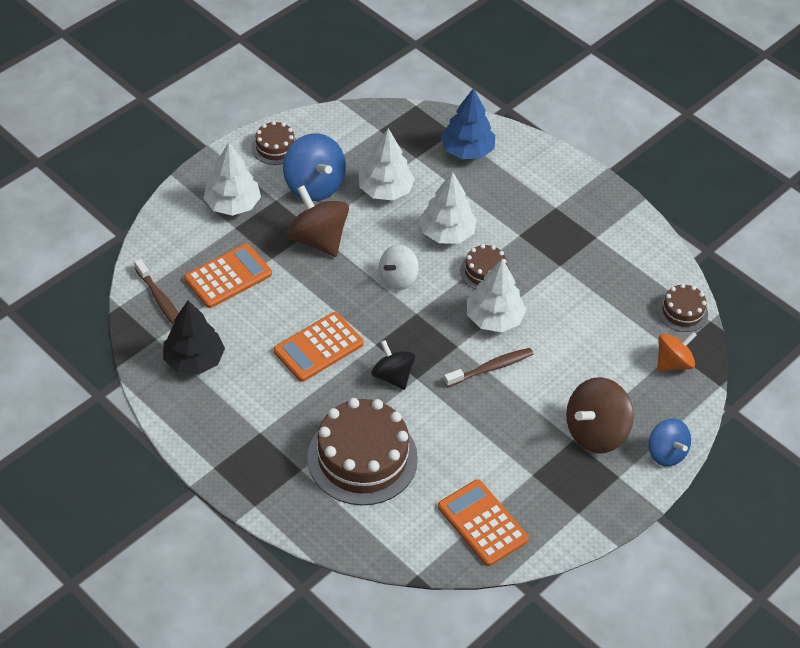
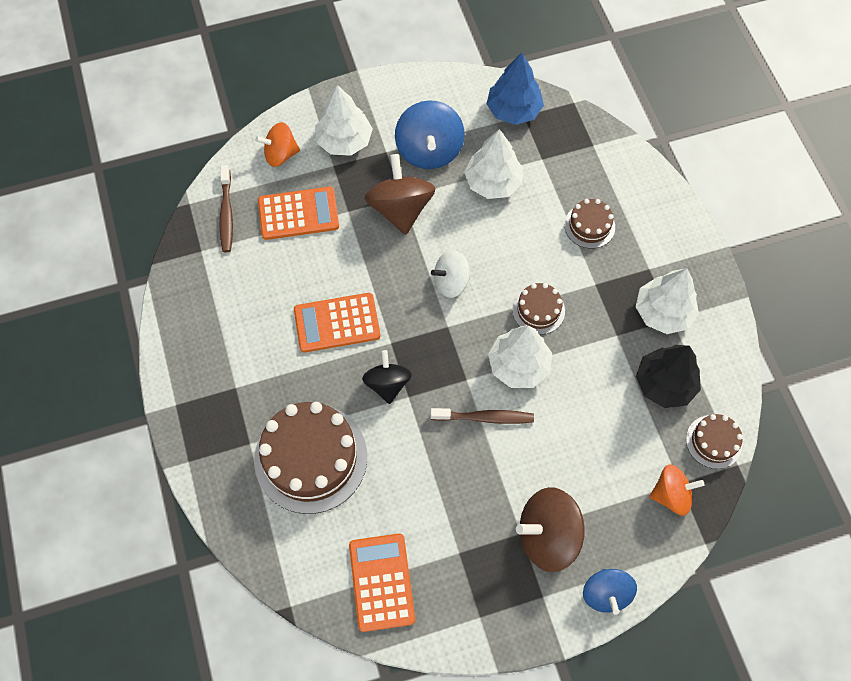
camera: 30 degrees right, 15 degrees up
(180, 236) = (280, 154): none -> orange spinning top
(194, 360) = (221, 287): black tree -> black tree (664, 384)
(275, 147) = (416, 96): brown cake -> brown cake (589, 226)
(447, 233) = (525, 253): white tree -> white tree (663, 312)
(467, 150) = (596, 171): blue tree -> blue tree (513, 110)

